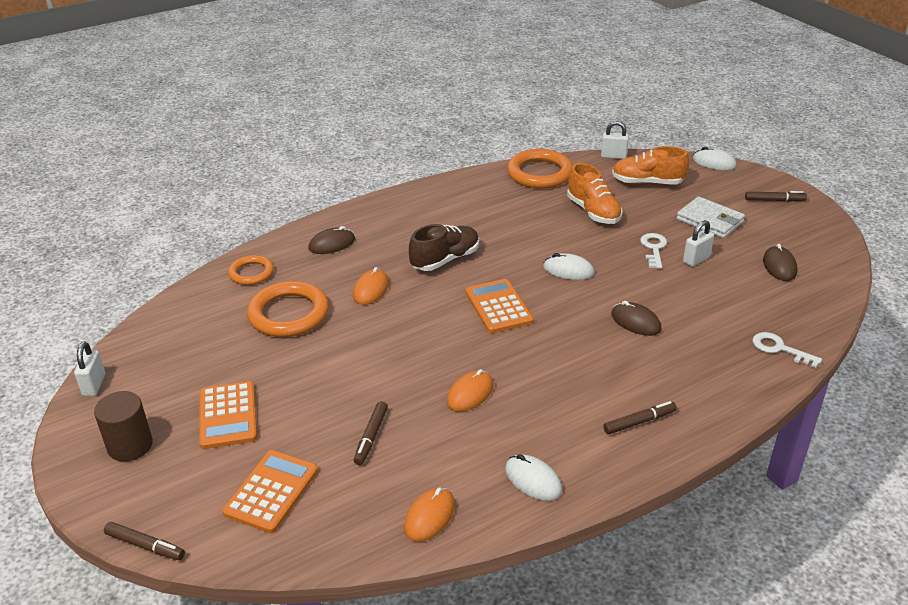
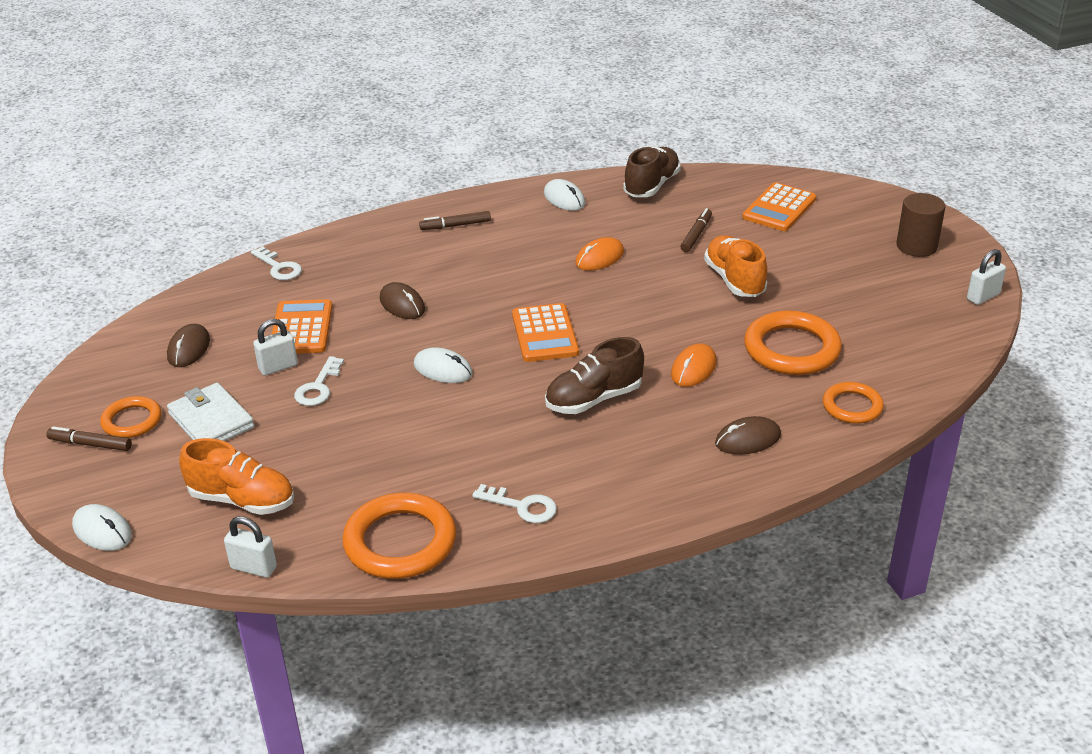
camera: 170 degrees left, 0 degrees up
(94, 385) = (983, 297): white padlock -> white padlock turned 45 degrees clockwise
(145, 545) = (870, 188): brown marker -> none
(228, 415) = (833, 260): orange calculator -> orange calculator (301, 328)
(429, 516) = (651, 186): orange mouse -> brown shoe
(475, 195) = (522, 506): none -> white key
(593, 212) = (360, 453): orange shoe -> orange shoe (734, 280)
(763, 215) = (132, 421): none -> orange ring

